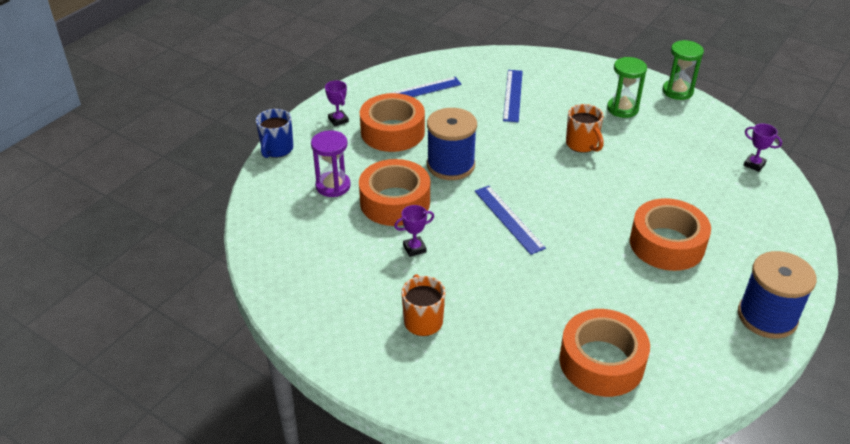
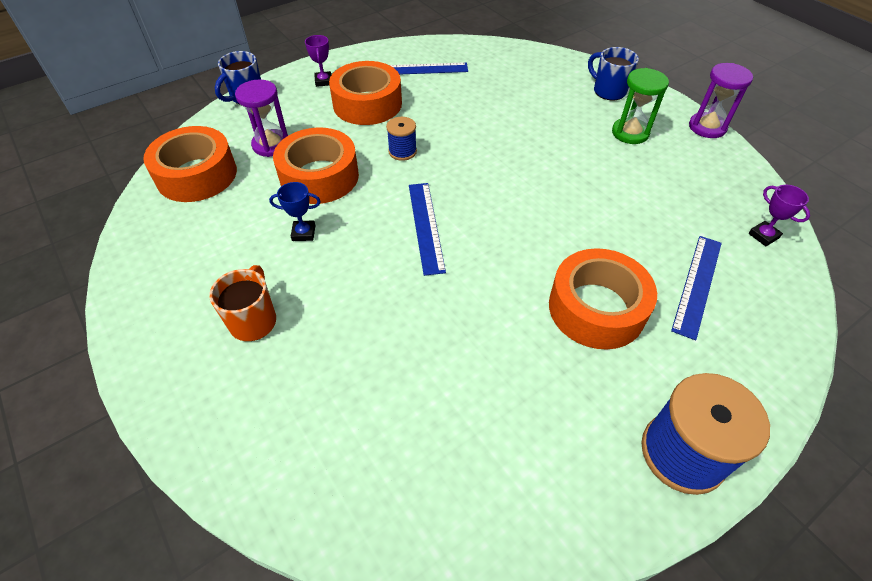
camera: 20 degrees right, 10 degrees up
(414, 248) = (303, 233): purple trophy -> blue trophy
(450, 165) = (402, 151): blue spool -> blue spool, size x0.52
(513, 95) = (515, 93): blue ruler -> blue ruler (697, 284)
(582, 144) = (560, 162): orange mug -> none
(587, 77) = (608, 91): none -> blue mug
(601, 362) = (423, 445): orange tape -> orange tape (197, 175)
(677, 91) = (707, 127): green hourglass -> purple hourglass

